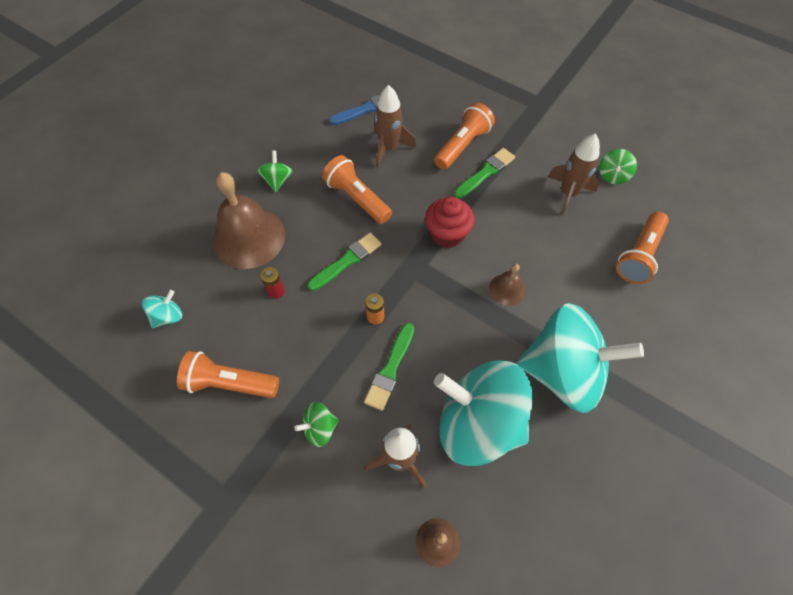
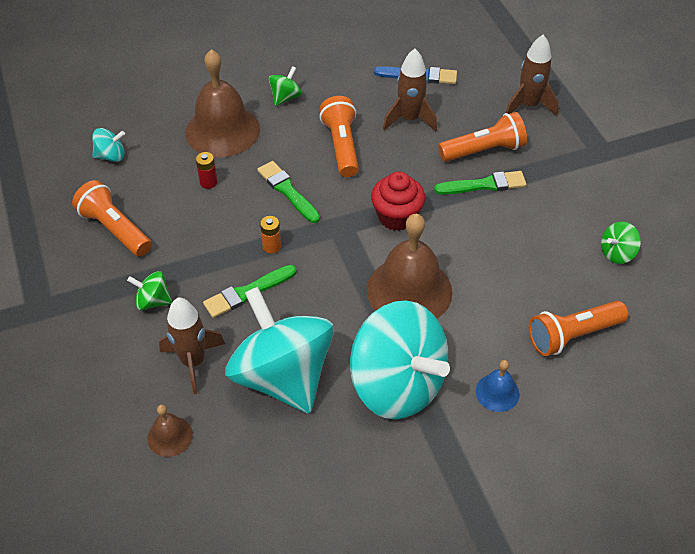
camera: 35 degrees right, 10 degrees down
(347, 261) = (287, 191): green brush -> green brush turned 120 degrees counterclockwise
(507, 289) = (409, 290): brown bell -> brown bell, size x2.12
(568, 194) = (551, 245): brown rocket -> brown rocket (528, 105)
(632, 332) = (497, 392): none -> blue bell

